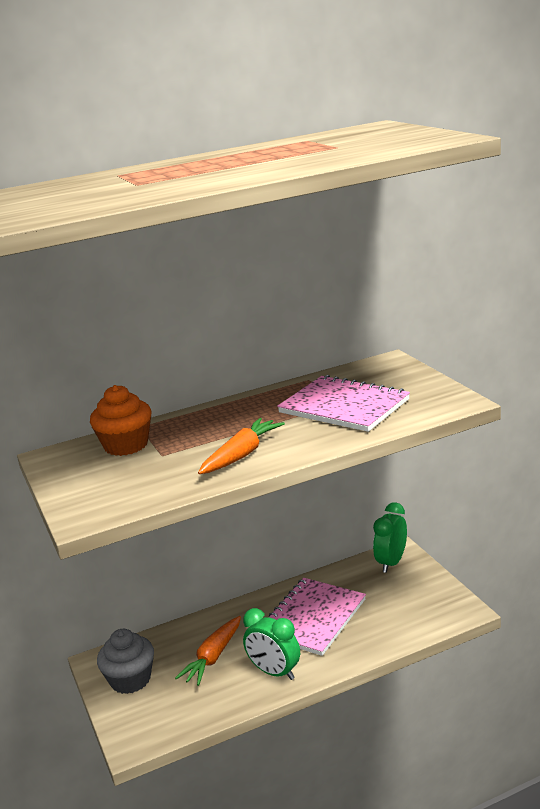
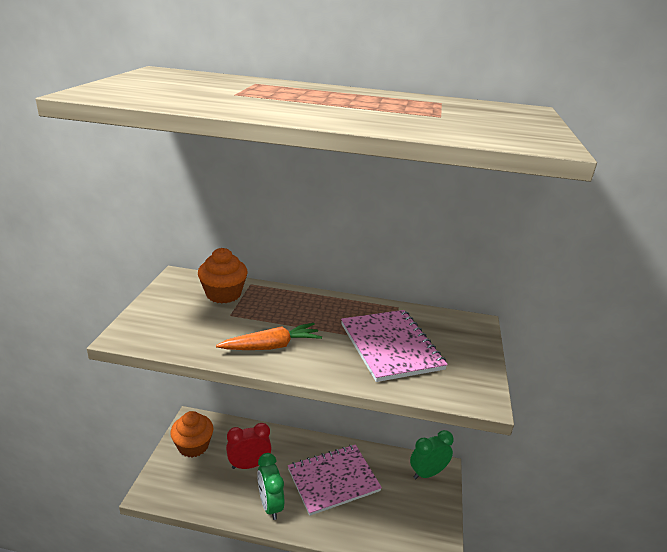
camera: 30 degrees right, 5 degrees up
(130, 679) = (193, 446): grey cupcake -> orange cupcake
(213, 657) = (249, 465): orange carrot -> red clock

